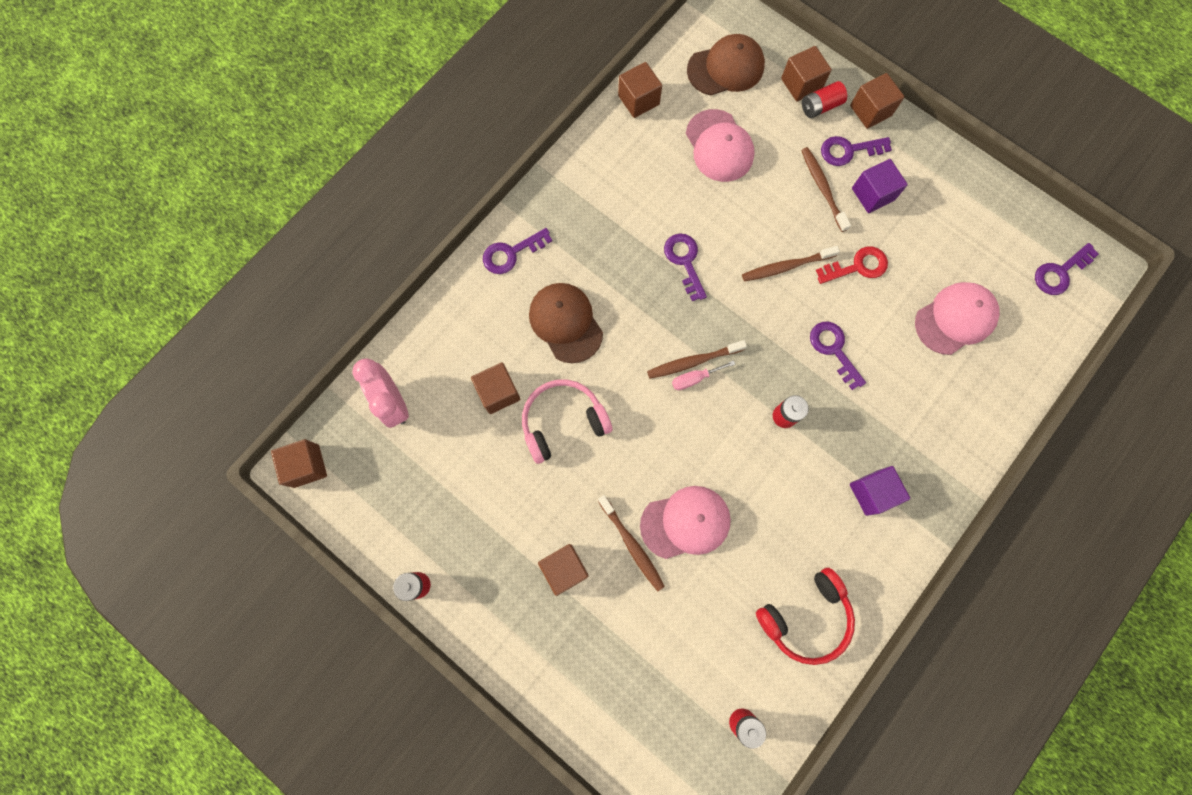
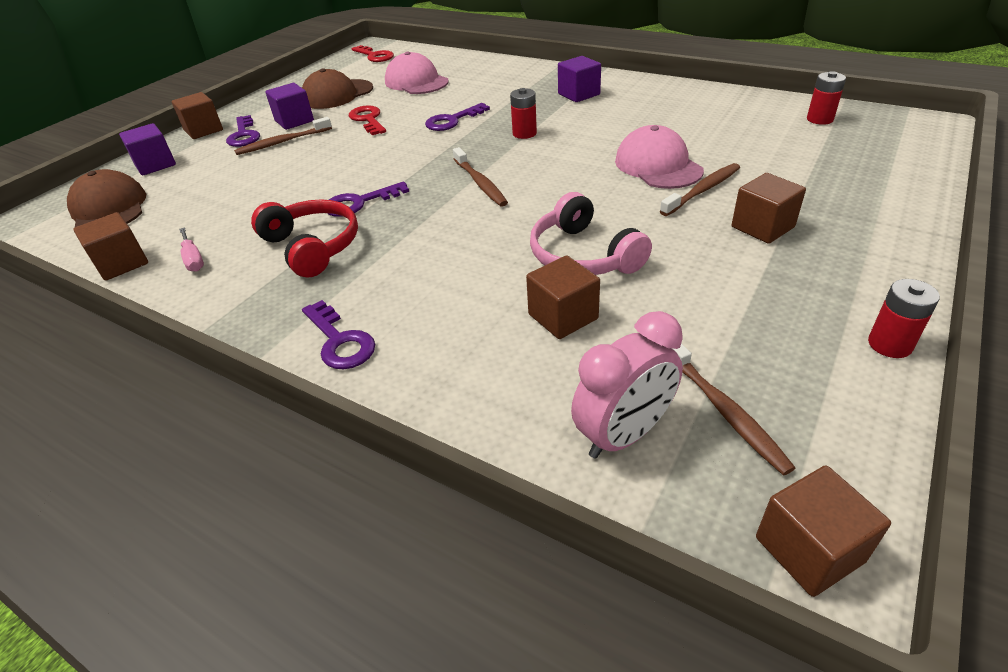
camera: 95 degrees left, 35 degrees down
(565, 323) = (446, 274): brown cap -> brown cap (337, 94)
(694, 378) = (499, 180): pink screwdriver -> pink screwdriver (193, 259)
(719, 146) = (214, 200): pink cap -> none
(786, 266) = (367, 149): brown toothbrush -> brown toothbrush (724, 411)
(801, 84) = (155, 165): brown cube -> purple cube
(805, 617) = (704, 106): red headphones -> red headphones (312, 247)
(820, 106) = (187, 153): red battery -> none
(1060, 272) = (375, 56): purple key -> red key

